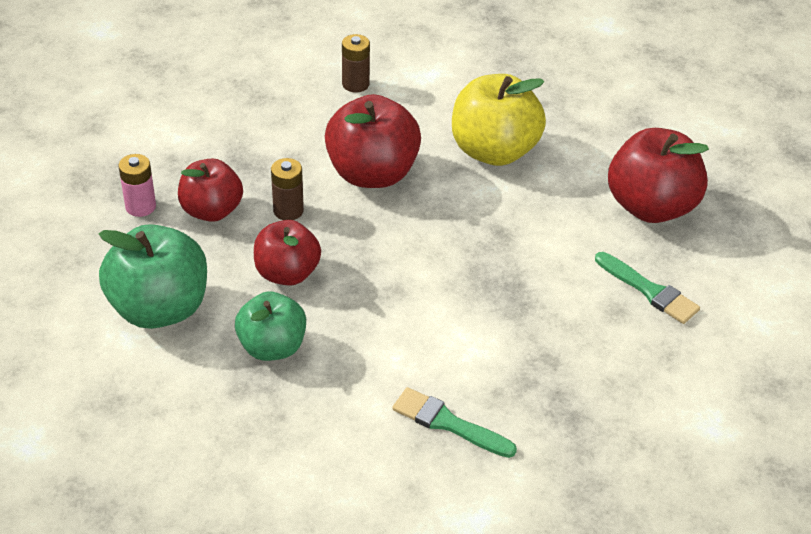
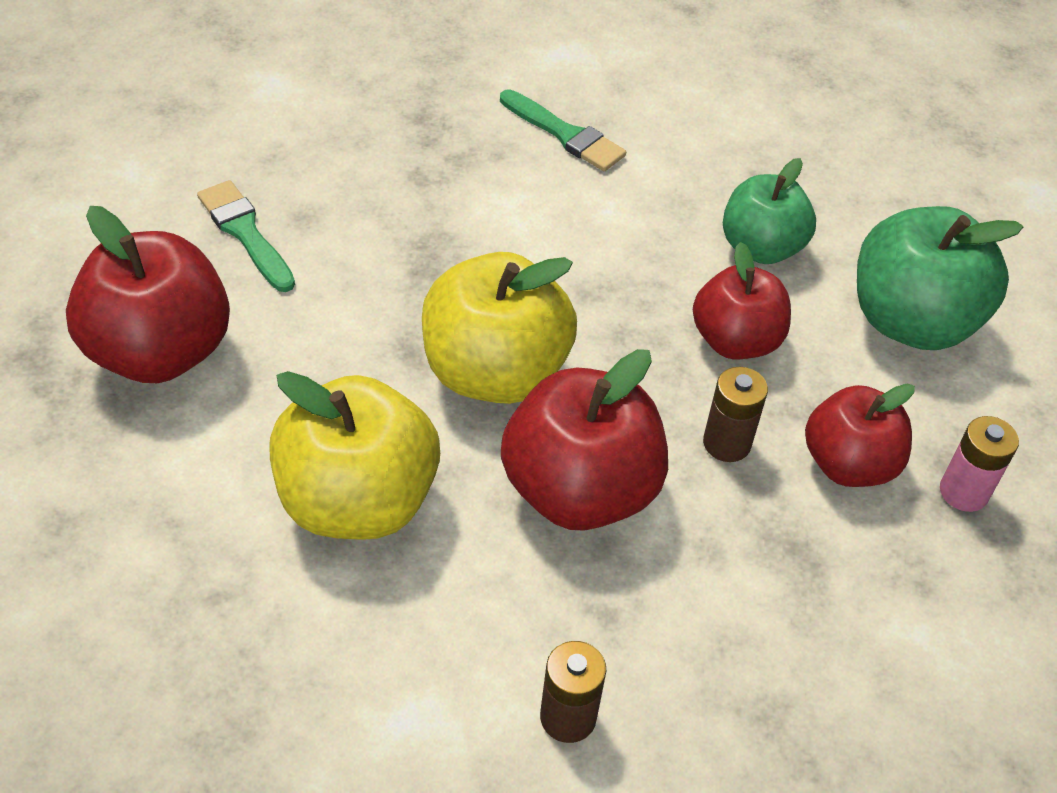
camera: 170 degrees left, 5 degrees up
(442, 227) = (495, 372): none -> yellow apple

